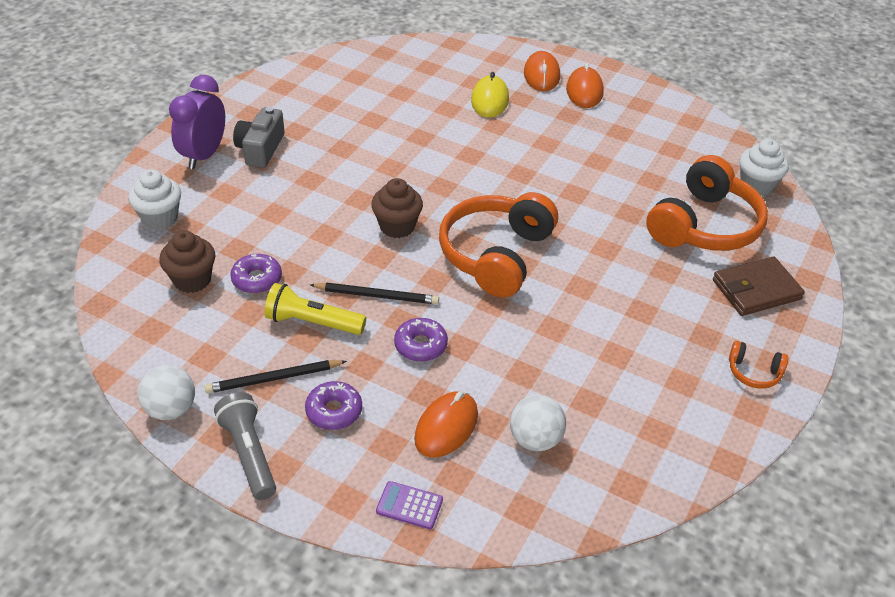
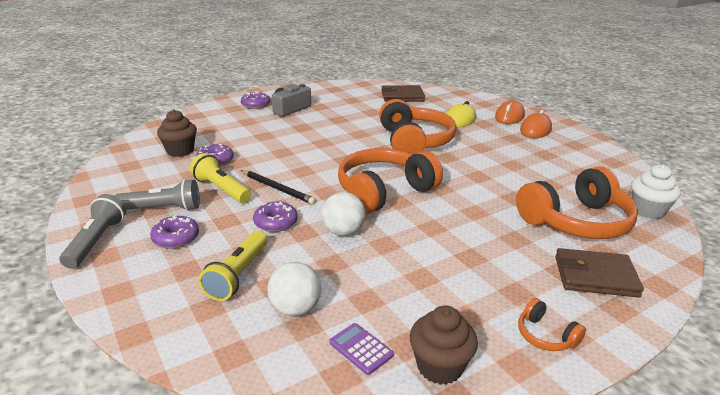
camera: 30 degrees right, 15 degrees down
(160, 218) = (199, 122): white cupcake -> none
(171, 409) = (87, 203): white ball -> white ball (343, 232)
(204, 155) = (255, 105): purple clock -> purple donut
(274, 379) = (162, 209): black pencil -> grey flashlight
(387, 75) = (402, 96): none -> brown wallet
(397, 226) = (331, 160): brown cupcake -> brown cupcake (439, 366)
(409, 506) = (153, 313): purple calculator -> purple calculator (361, 349)
(446, 427) = (238, 275): orange mouse -> yellow flashlight
(466, 159) = (414, 142): none -> orange headphones

